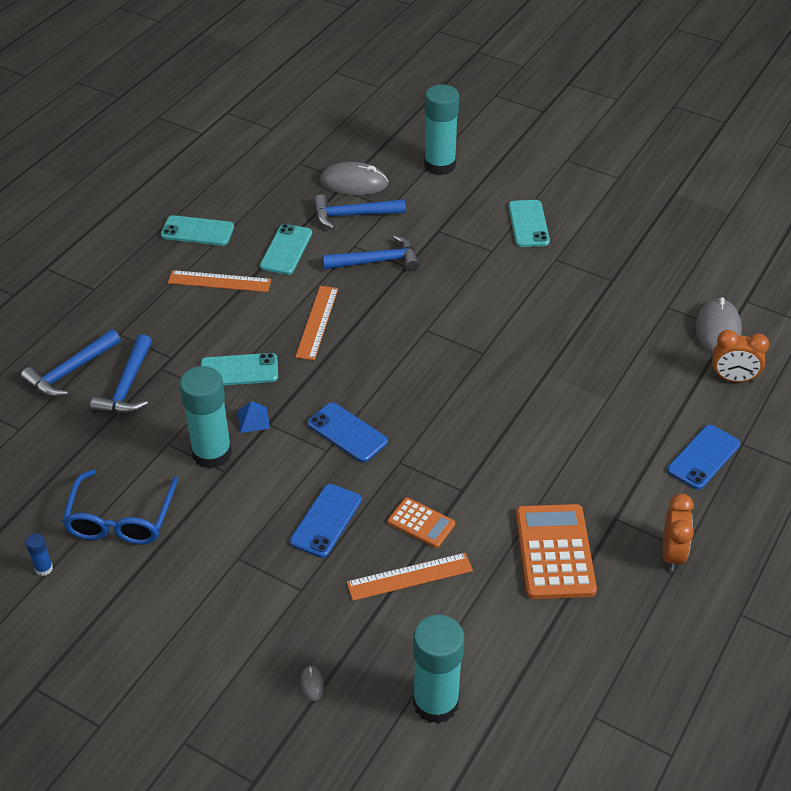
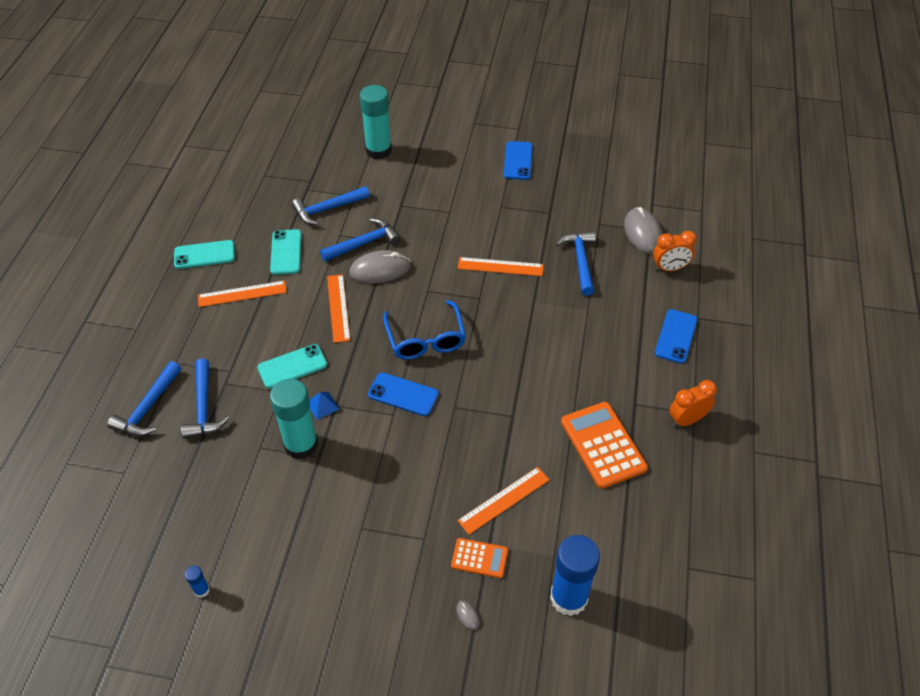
camera: 20 degrees left, 5 degrees up
(121, 520) = (249, 526): blue glasses -> blue glasses (425, 339)
(326, 521) = (418, 474): blue phone -> blue phone (518, 161)
(354, 183) = (316, 181): grey mouse -> grey mouse (380, 269)
(421, 523) = (493, 453): orange calculator -> orange calculator (479, 558)
(435, 703) = (569, 597): turquoise glue stick -> blue glue stick
(524, 325) = (500, 266): none -> orange ruler
(528, 224) = (468, 183): turquoise phone -> none
(624, 343) = (580, 261): none -> blue hammer
(672, 554) = (687, 420): orange clock -> orange clock turned 105 degrees counterclockwise

